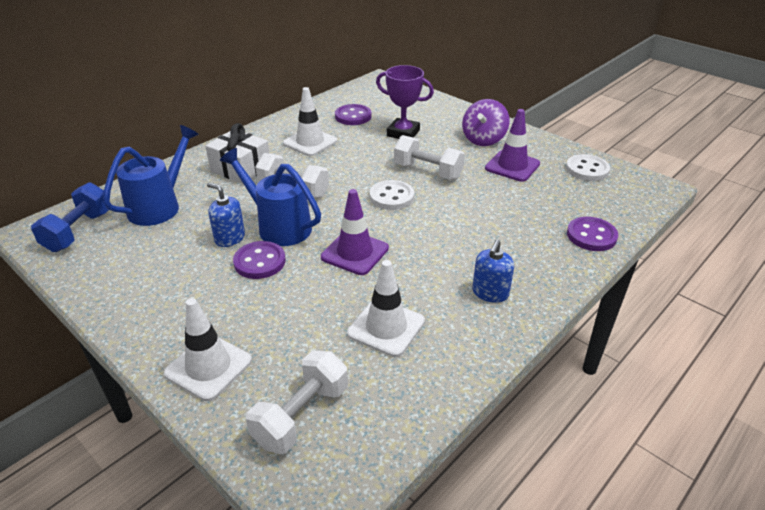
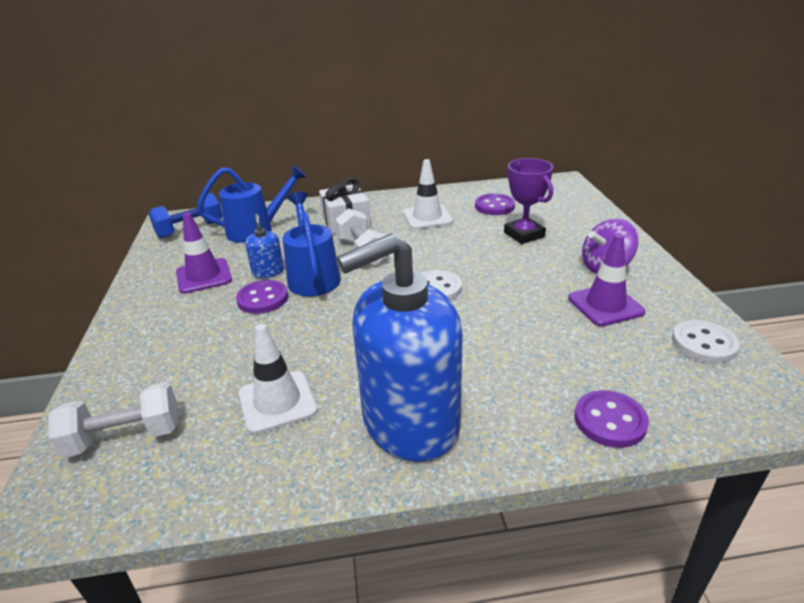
camera: 40 degrees right, 5 degrees down
(208, 367) = (127, 362): white traffic cone -> none
(355, 253) = (340, 324): purple traffic cone -> purple traffic cone (204, 276)
(428, 171) = (502, 278): white dumbbell -> none
(490, 293) = (410, 422): blue soap dispenser -> blue soap dispenser, size x2.45

